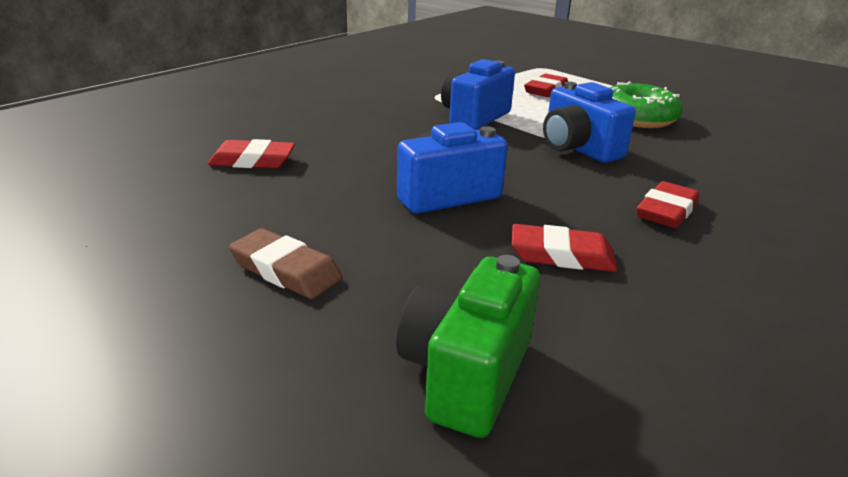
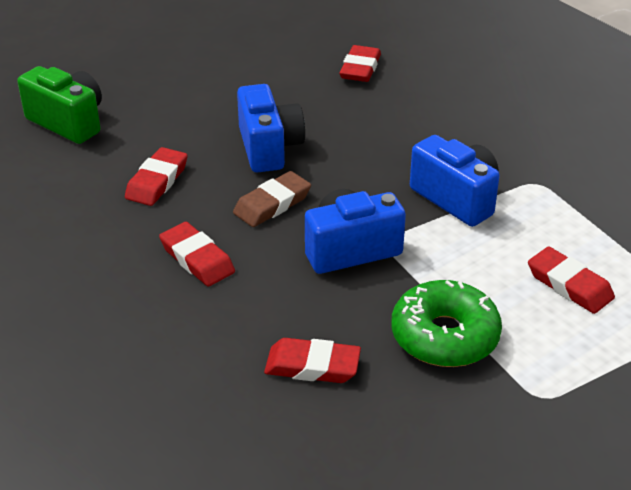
camera: 105 degrees right, 10 degrees up
(286, 270) = (190, 77): brown eraser -> brown eraser (272, 204)
(724, 153) = (312, 366): none -> red eraser

